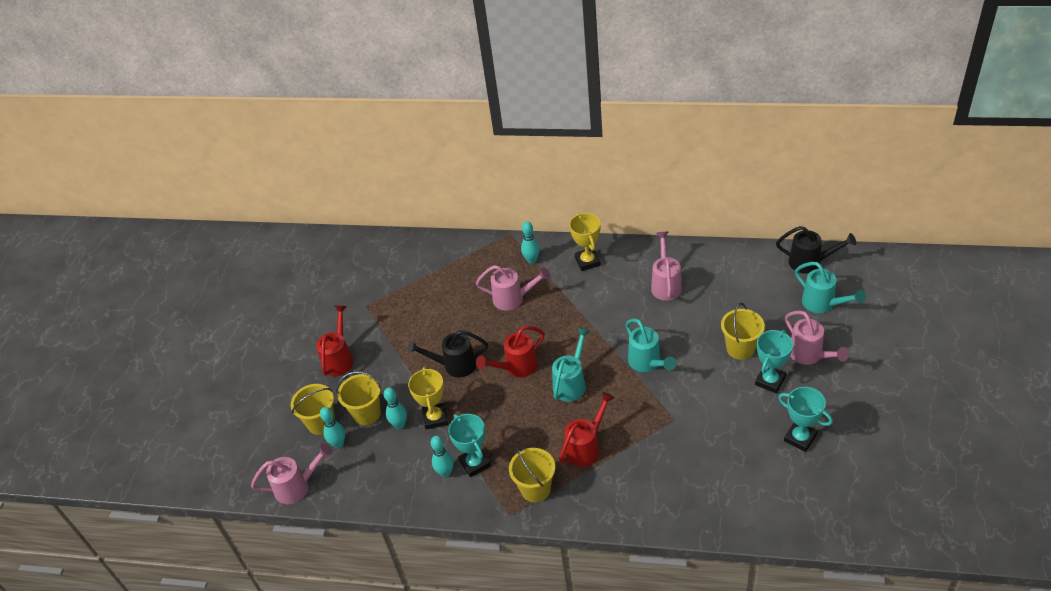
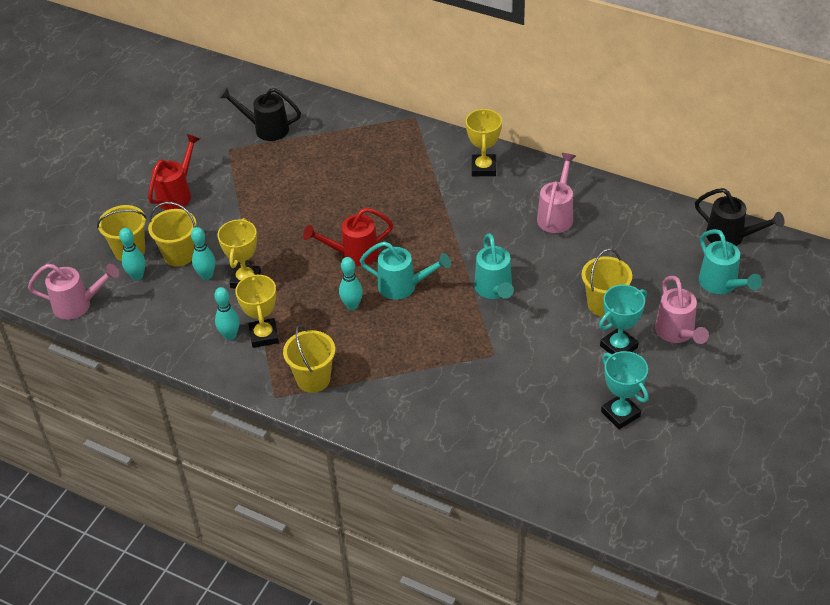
camera: 15 degrees right, 0 degrees up
(454, 365) = (290, 233): black watering can -> black watering can (266, 129)
(475, 463) = (264, 336): turquoise trophy -> yellow trophy
(513, 299) = (384, 184): pink watering can -> none
(531, 260) = (424, 150): turquoise bowling pin -> turquoise bowling pin (352, 306)
(571, 383) = (403, 286): turquoise watering can -> turquoise watering can turned 60 degrees clockwise
(586, 447) = (386, 354): red watering can -> none

